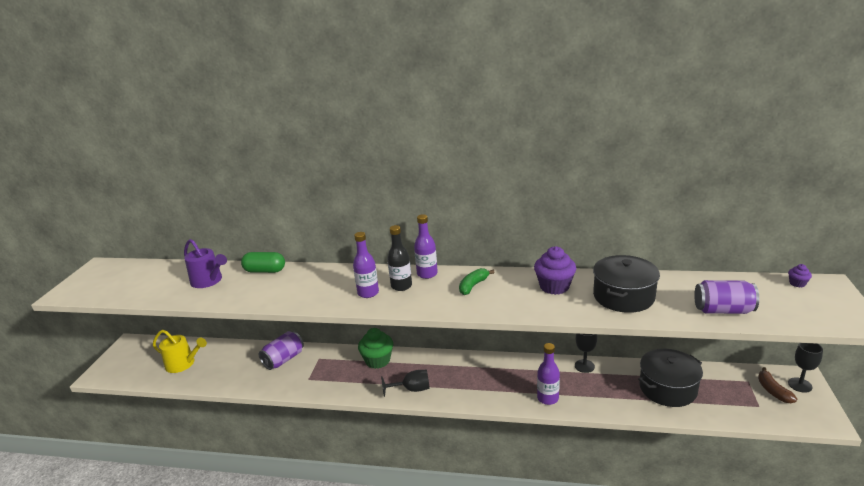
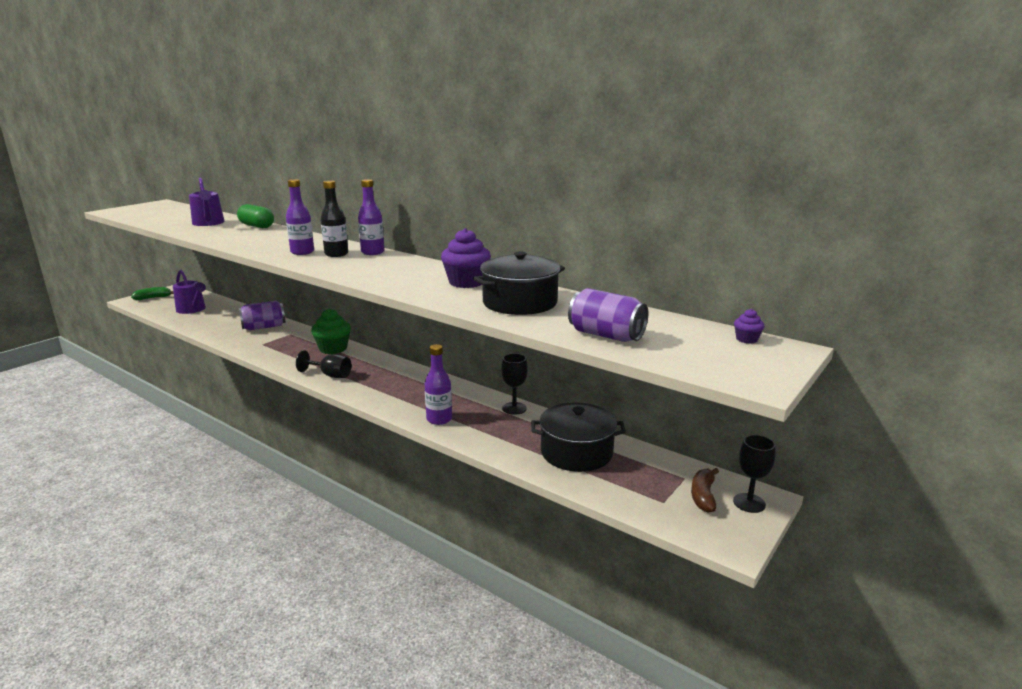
camera: 25 degrees right, 5 degrees down
(183, 364) = (192, 310): yellow watering can -> purple watering can
(473, 286) = (395, 266): green banana -> green banana (153, 298)

